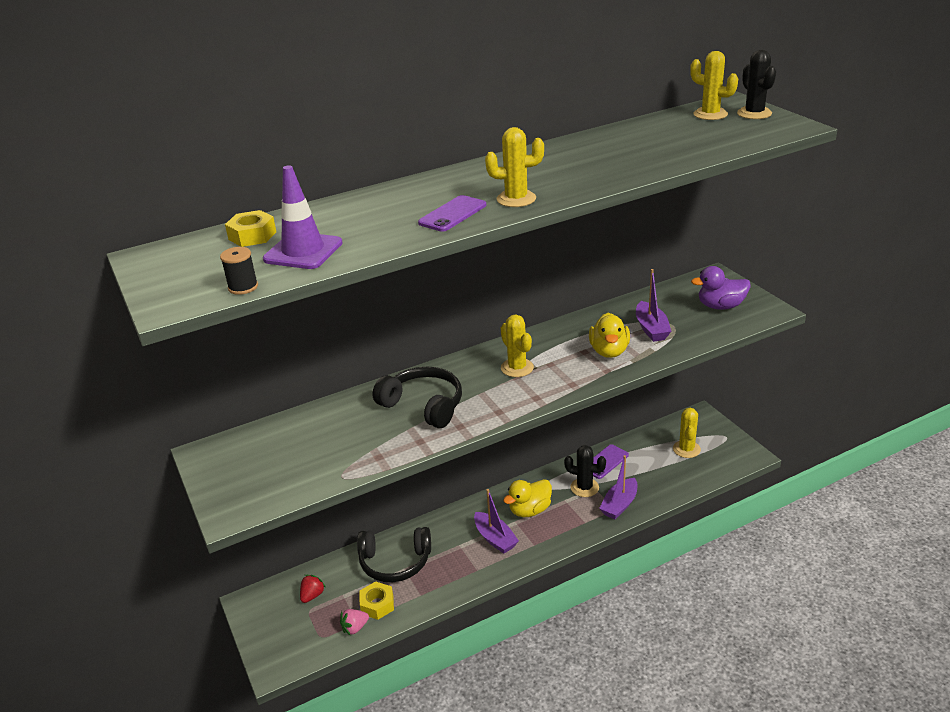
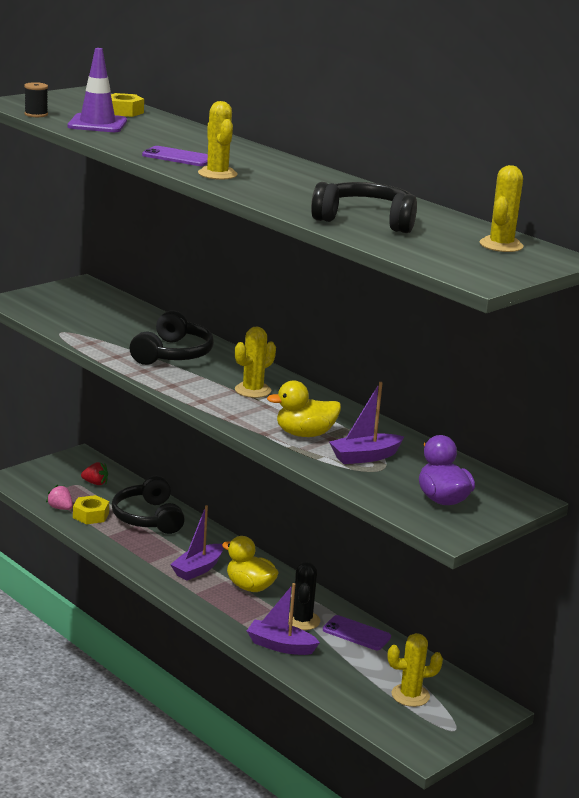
camera: 70 degrees right, 10 degrees down
(658, 151) = (366, 220): none -> black headphones
(754, 113) = (517, 264): black cactus -> none

